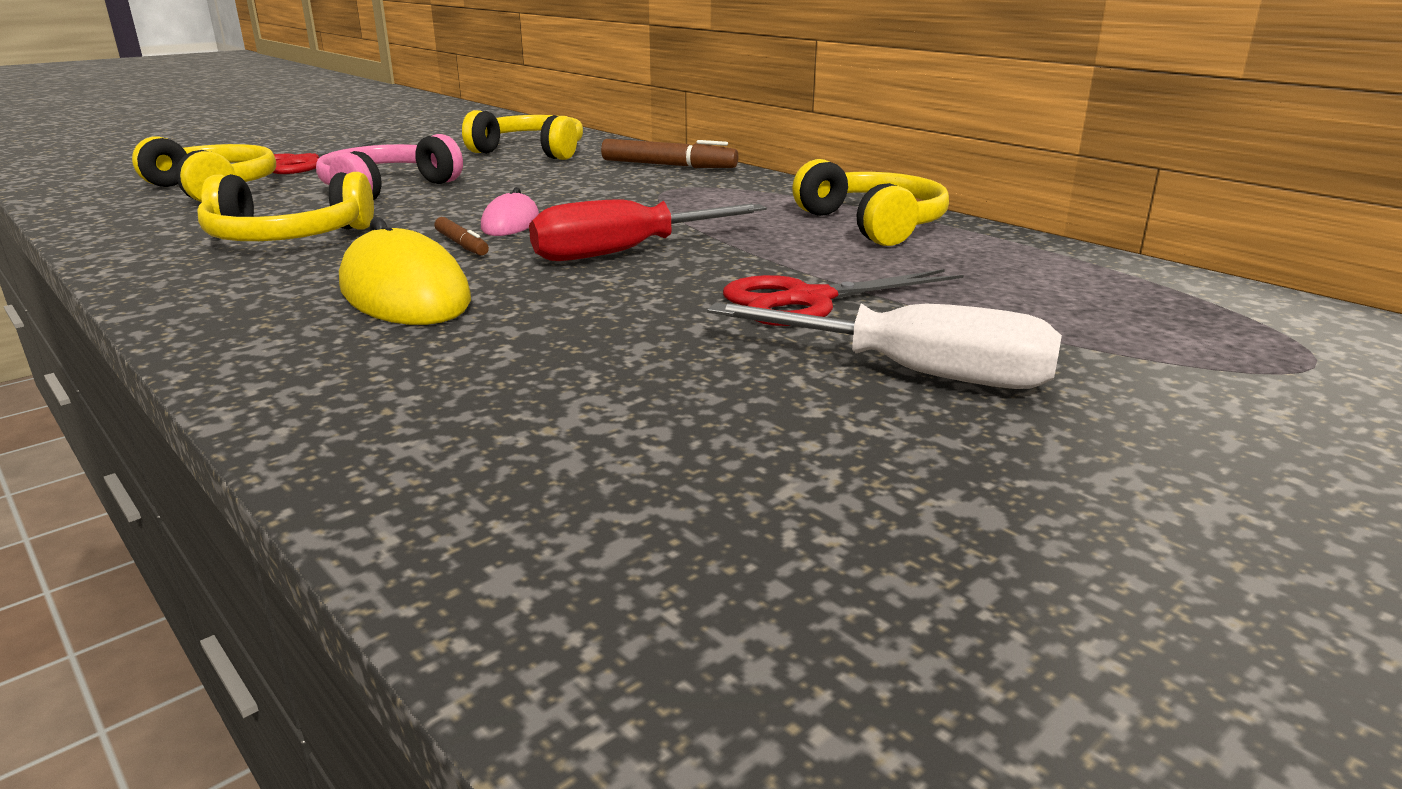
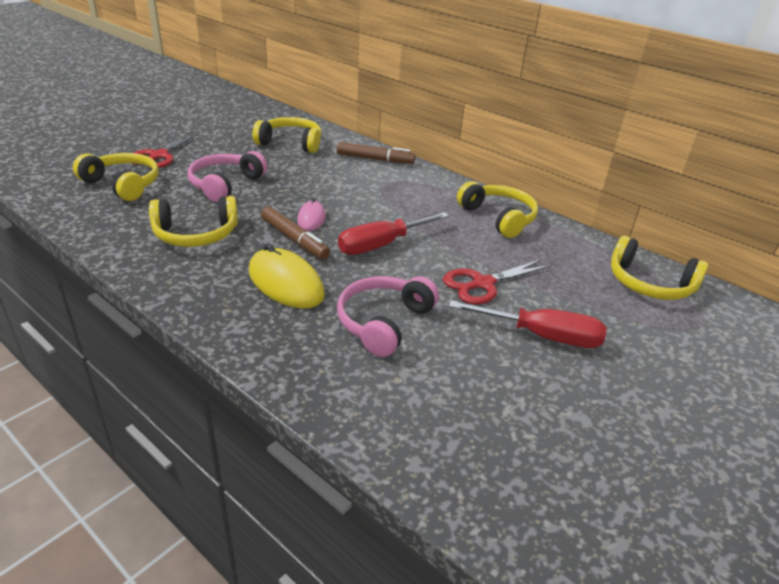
camera: 10 degrees left, 10 degrees up
(462, 244) = (294, 239): brown marker -> brown marker, size x1.79
(568, 346) = (383, 322): none -> pink headphones
(914, 373) = (541, 336): white screwdriver -> red screwdriver
(1184, 306) = (649, 284): none -> yellow headphones

